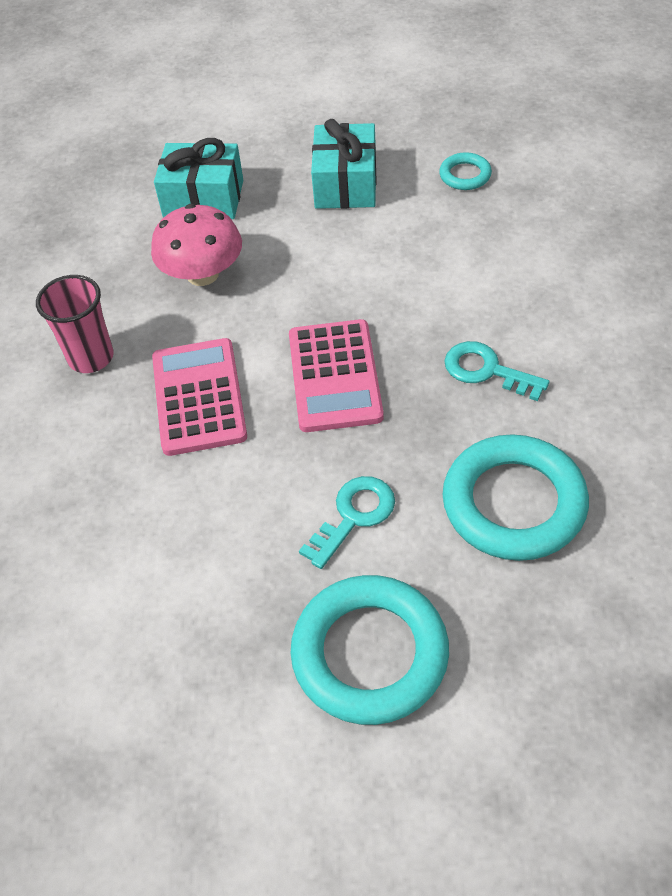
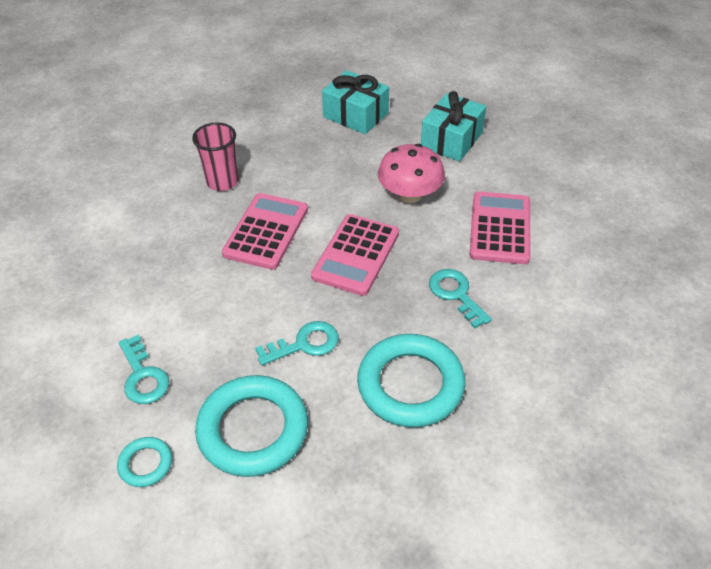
camera: 25 degrees right, 5 degrees down
(177, 660) = (143, 376): none -> turquoise key
(202, 274) = (322, 160): pink mushroom -> pink mushroom (410, 194)
(465, 175) = (536, 164): turquoise ring -> turquoise ring (146, 464)
(479, 269) = (500, 228): none -> pink calculator

